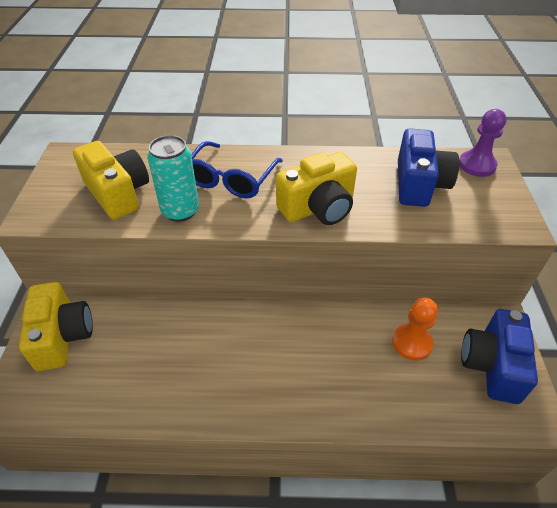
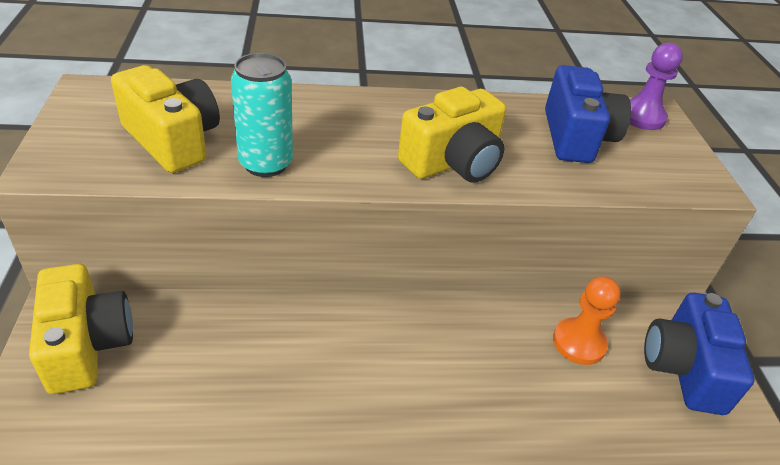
camera: 10 degrees left, 5 degrees down
(231, 179) = (330, 126): blue glasses -> none

